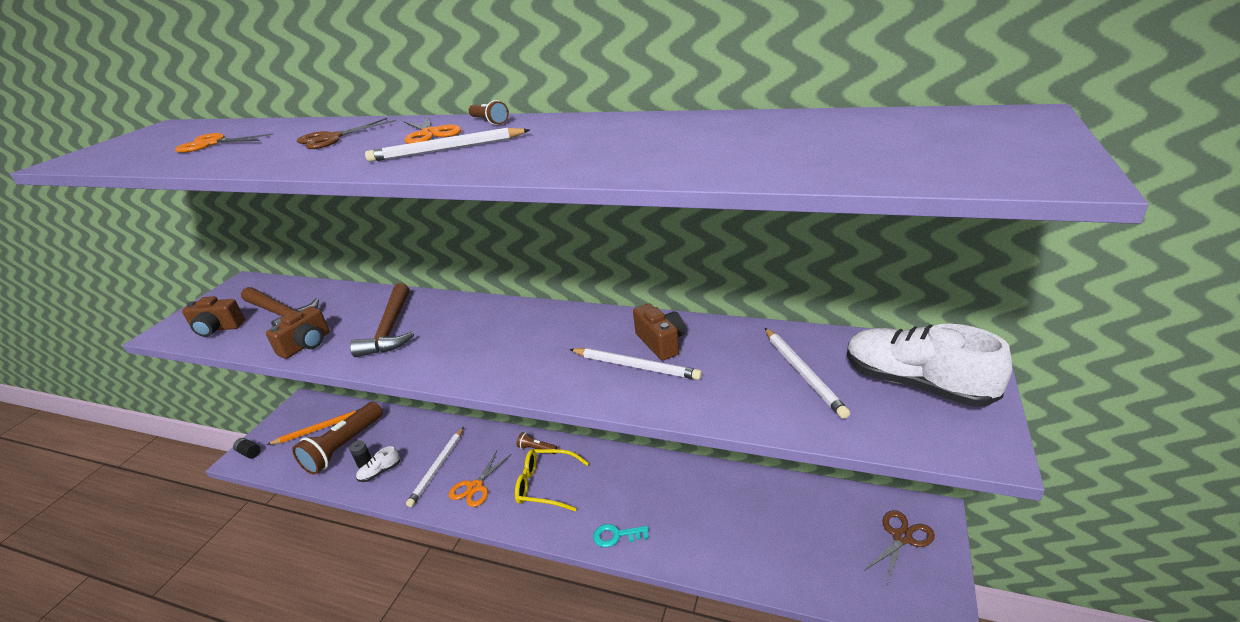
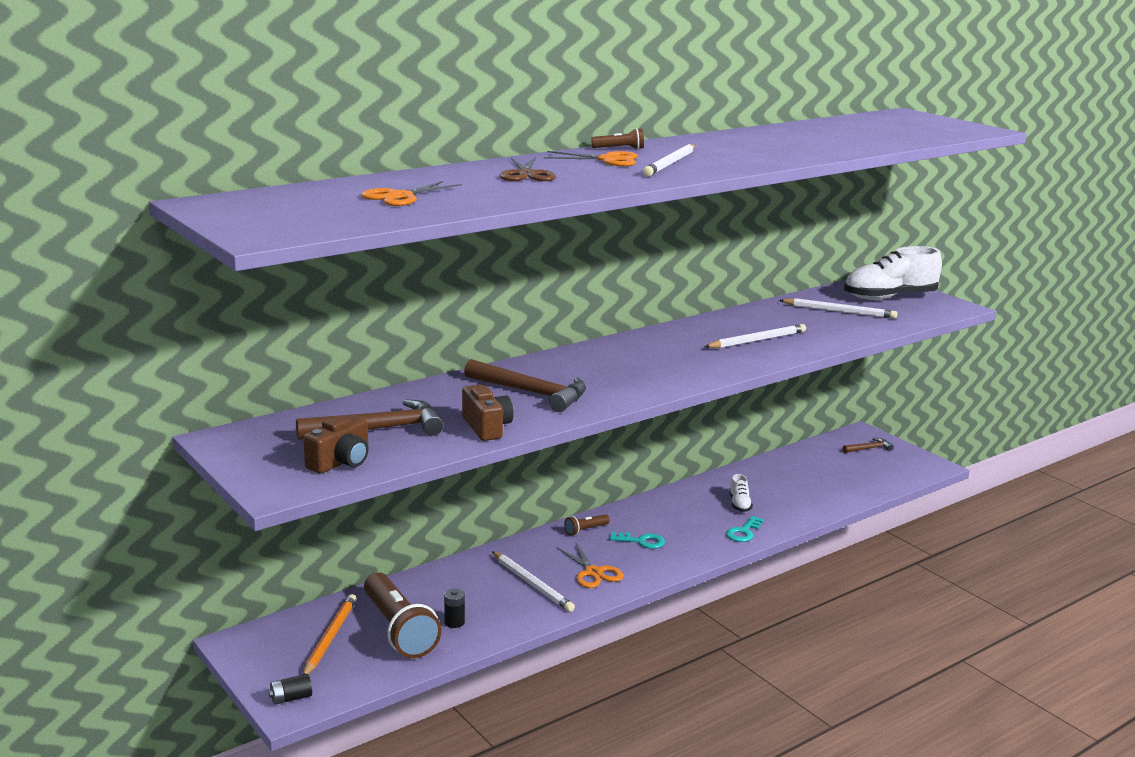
camera: 60 degrees left, 10 degrees down
(380, 472) = (486, 616): white shoe -> white shoe (739, 504)
(545, 485) = (641, 541): yellow glasses -> turquoise key
(661, 343) = (740, 327): brown camera -> none
(902, 537) = (868, 449): brown scissors -> brown hammer

